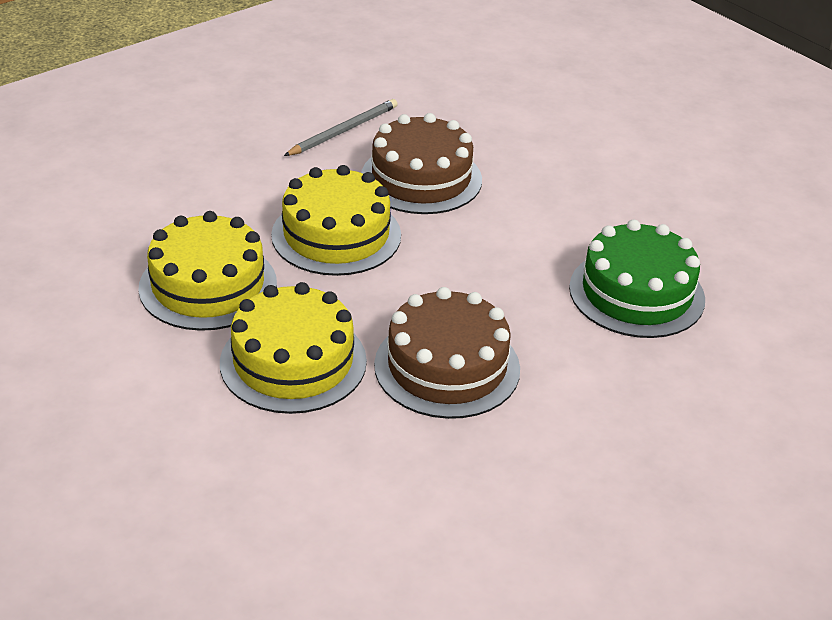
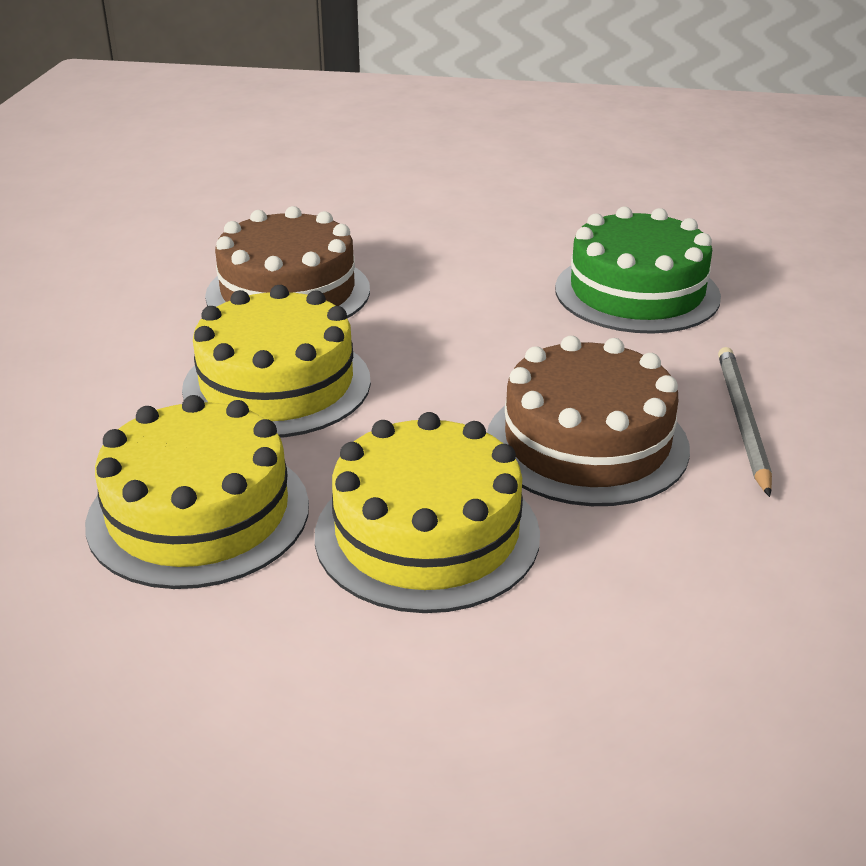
camera: 40 degrees left, 5 degrees down
(344, 131) = (134, 287): grey pencil -> grey pencil (742, 420)

